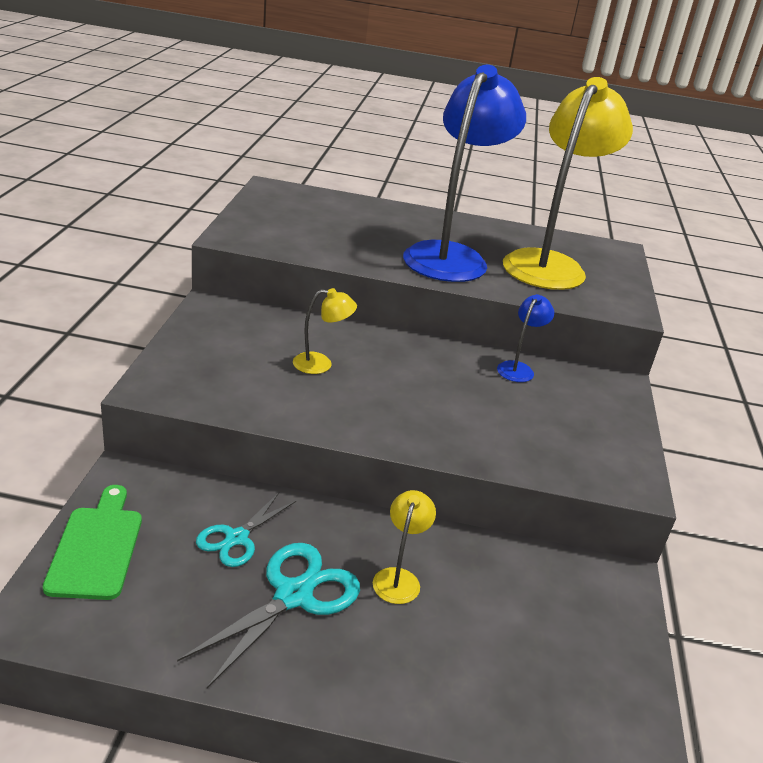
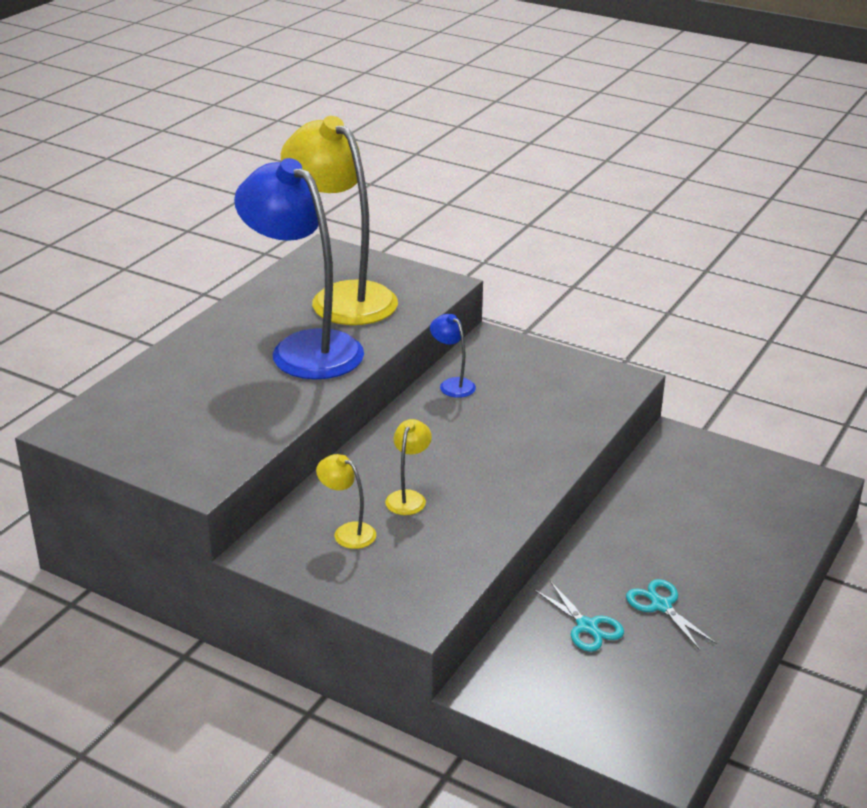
camera: 65 degrees left, 0 degrees up
(97, 547) = (579, 716): green cutting board -> none
(294, 595) = (661, 605): turquoise scissors -> turquoise scissors, size x0.64
(399, 578) = (652, 545): yellow lamp -> yellow lamp (347, 532)

